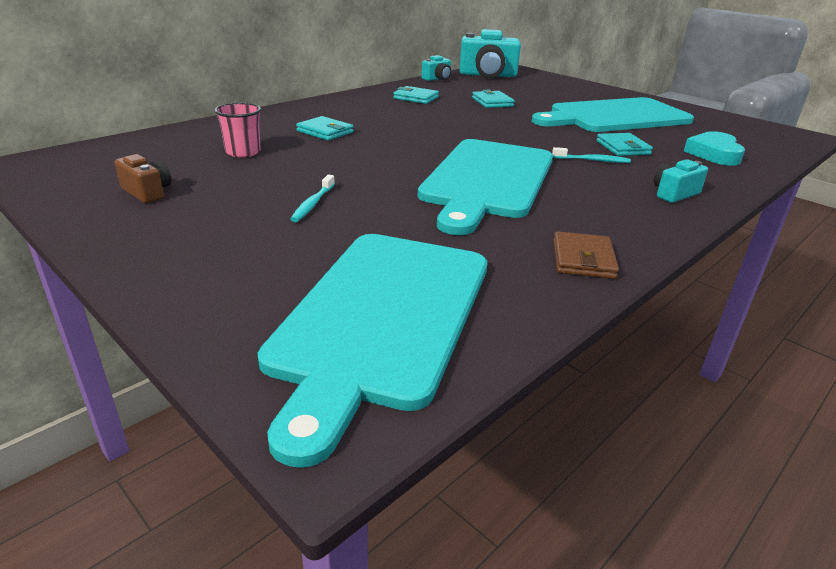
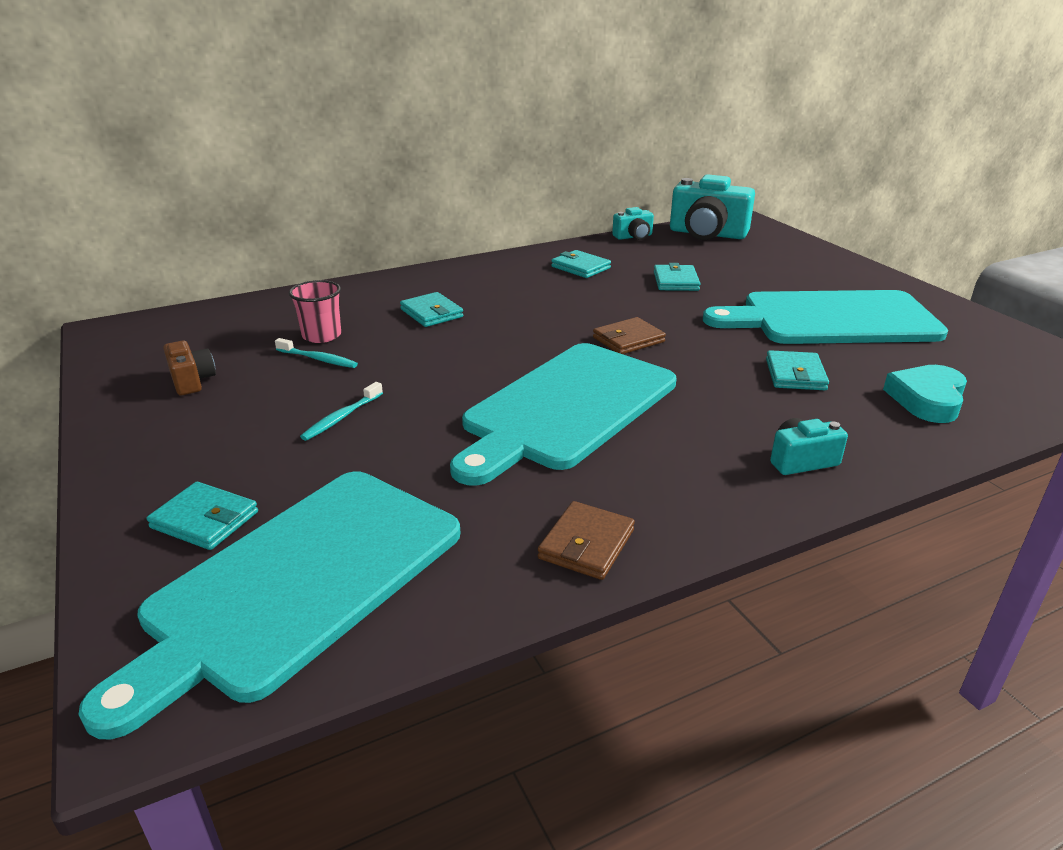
camera: 20 degrees right, 0 degrees up
(254, 288) = (205, 520): none -> turquoise wallet
(492, 137) = (628, 340): none -> brown wallet
(592, 160) = (732, 391): turquoise toothbrush -> turquoise toothbrush (318, 359)

